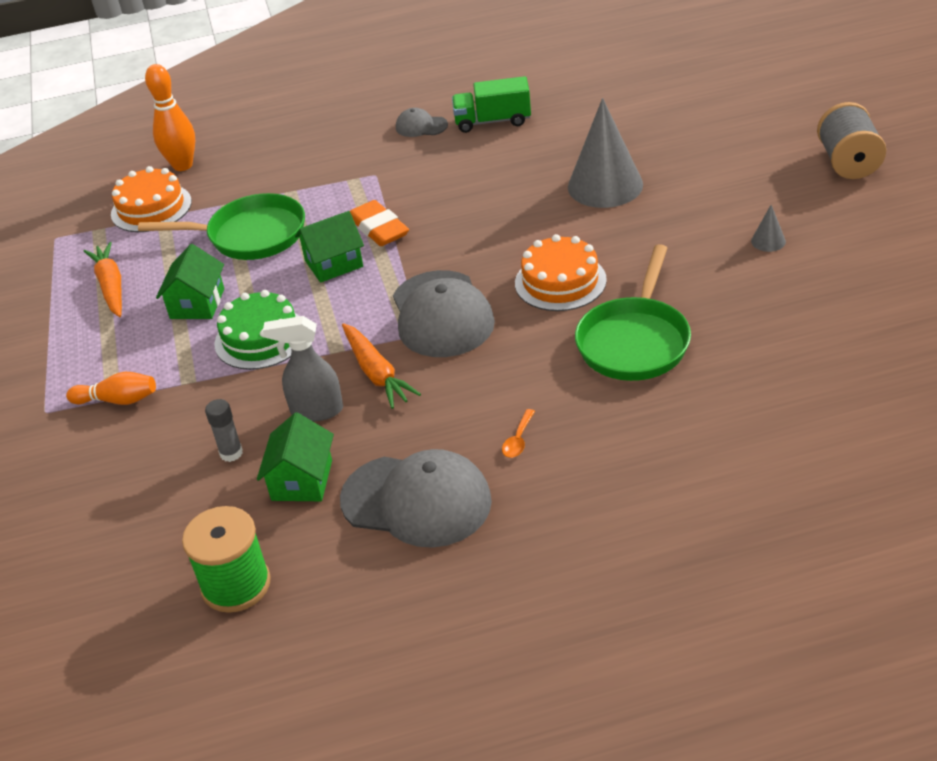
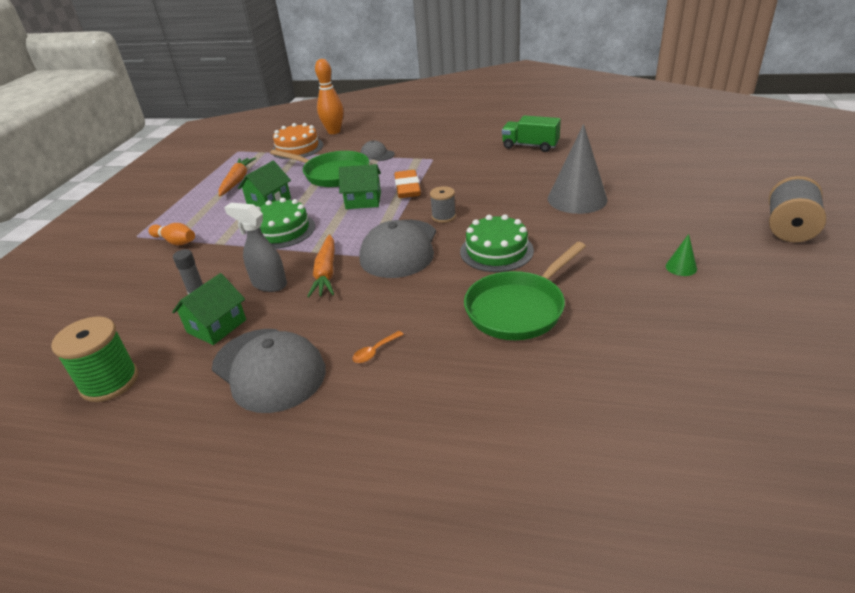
camera: 25 degrees right, 5 degrees down
(421, 126) = (483, 140): grey cap -> grey cap (377, 154)
(461, 255) = (443, 216): none -> grey spool
(560, 281) = (496, 251): orange cake -> green cake
(768, 241) = (681, 267): grey cone -> green cone

